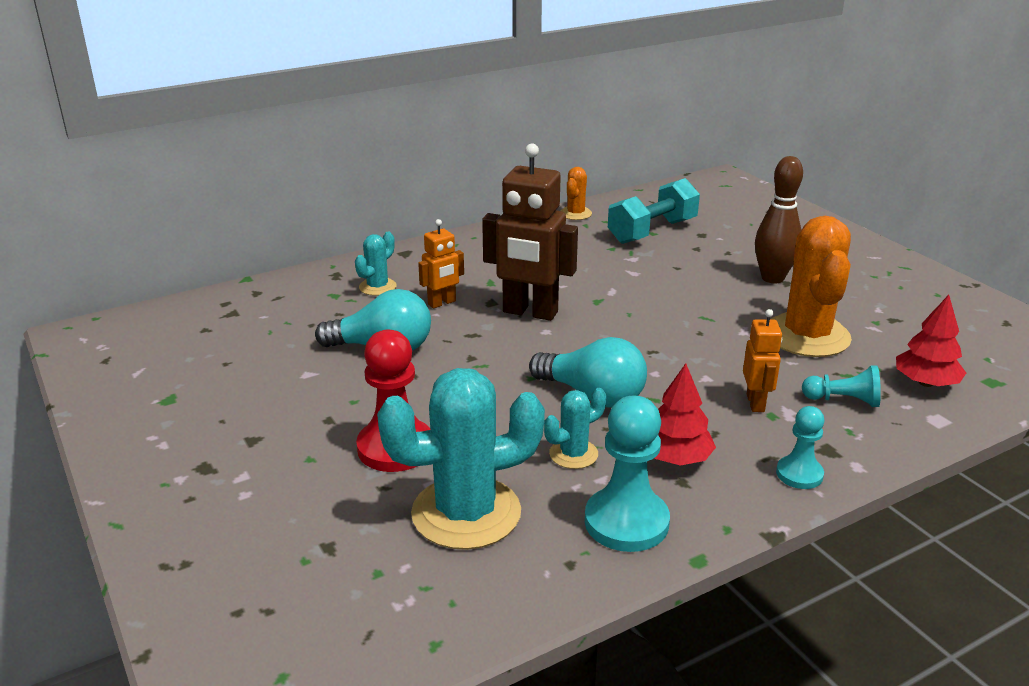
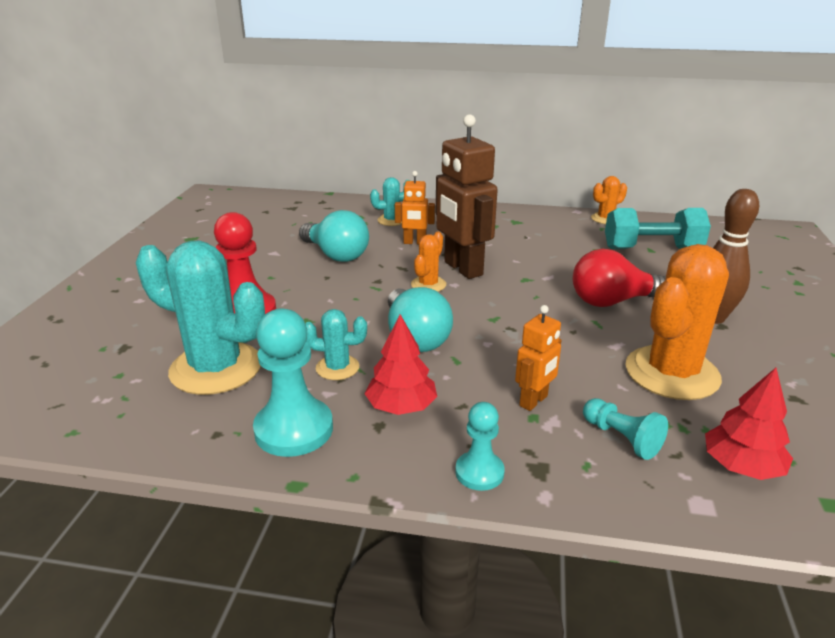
camera: 40 degrees right, 0 degrees up
(525, 341) = (428, 285): none -> orange cactus
(691, 293) = (613, 301): none -> red light bulb

